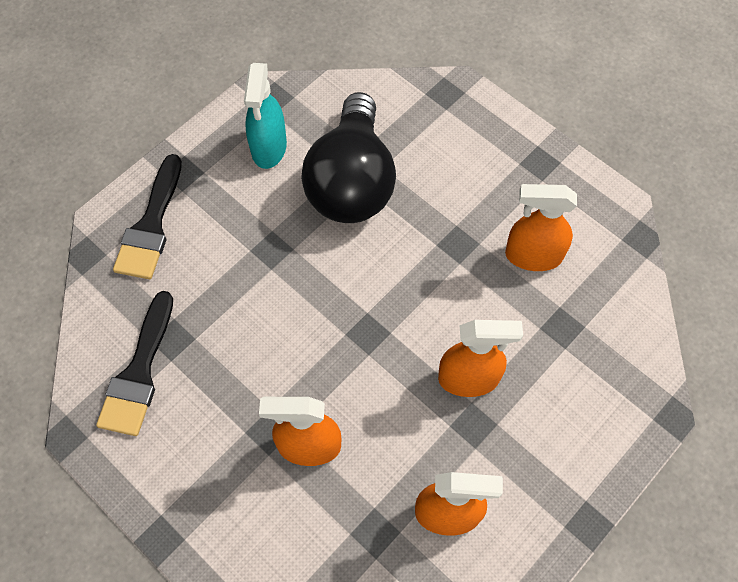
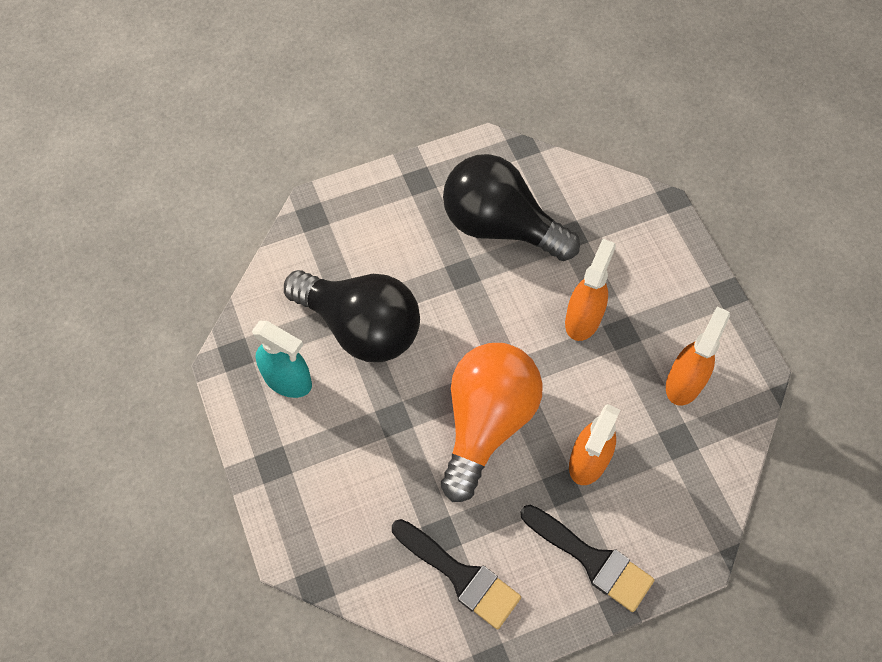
camera: 65 degrees left, 0 degrees up
(151, 225) = (315, 513): black brush -> black brush (592, 560)
(306, 332) = (486, 422): none -> orange light bulb
(533, 256) = (500, 225): orange spray bottle -> black light bulb

